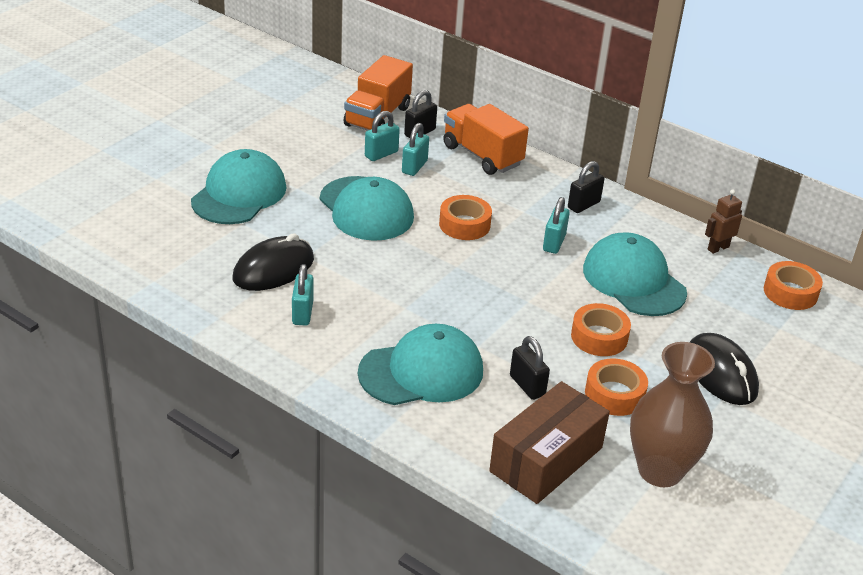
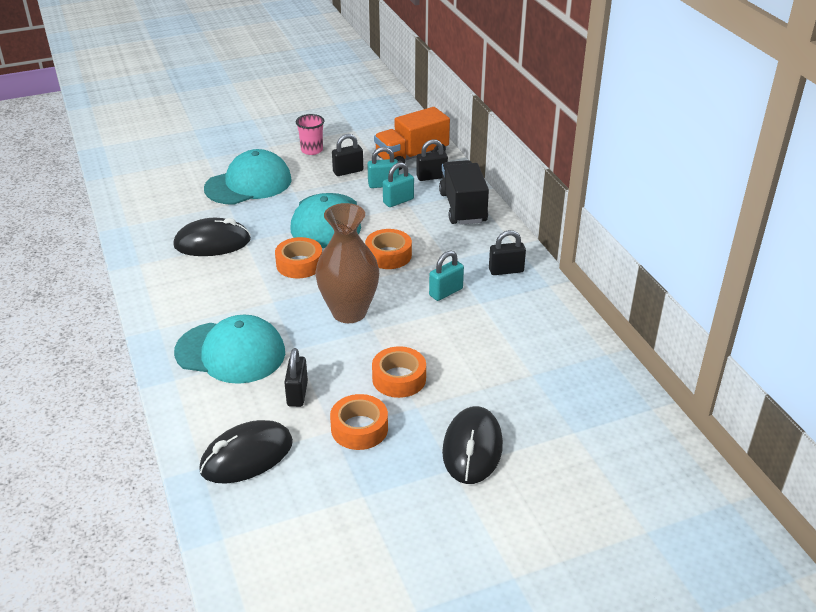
camera: 35 degrees right, 0 degrees up
(266, 137) = (312, 150): none -> pink cup
(302, 313) = (197, 280): turquoise padlock -> none
(330, 150) = (348, 171): none -> black padlock
(482, 155) = (463, 207): orange truck -> black truck
(546, 459) = (247, 456): brown box -> black mouse
(634, 280) = (481, 344): turquoise cap -> none
(660, 471) = (327, 505): brown vase -> brown vase (349, 312)
(718, 248) = (591, 344): brown robot -> none
(790, 292) = (619, 405): orange tape -> orange tape (299, 264)

